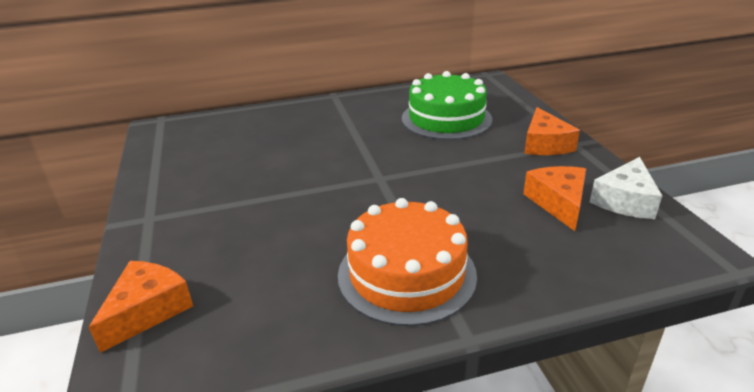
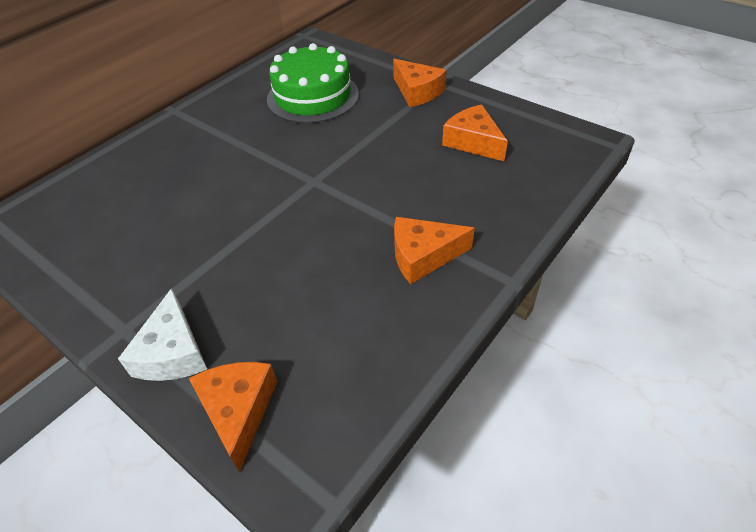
camera: 35 degrees left, 15 degrees up
(406, 274) = (423, 256): orange cake -> orange cheese
(625, 200) = (514, 120): white cheese -> white cheese (173, 352)

